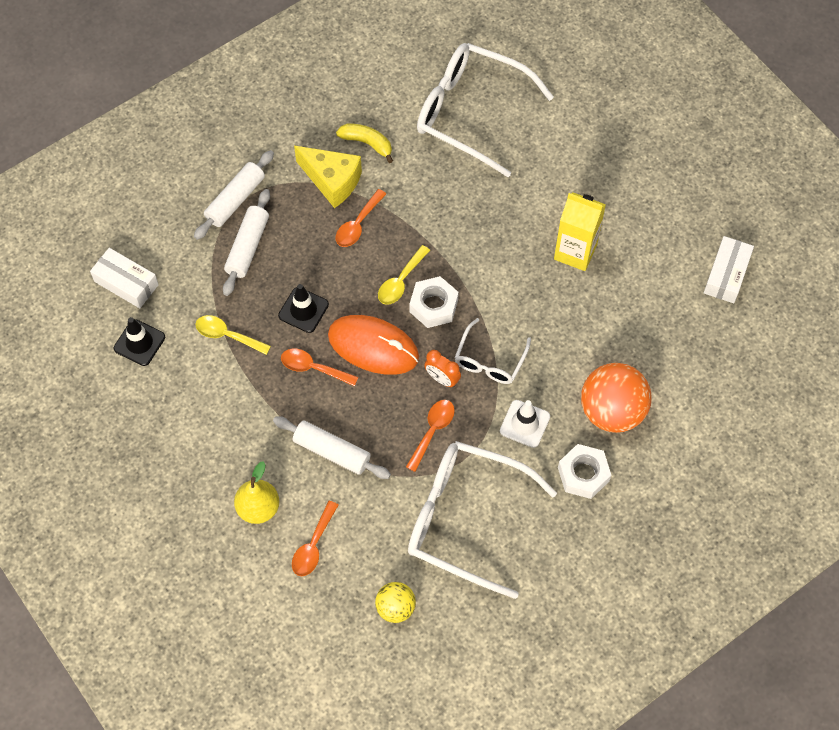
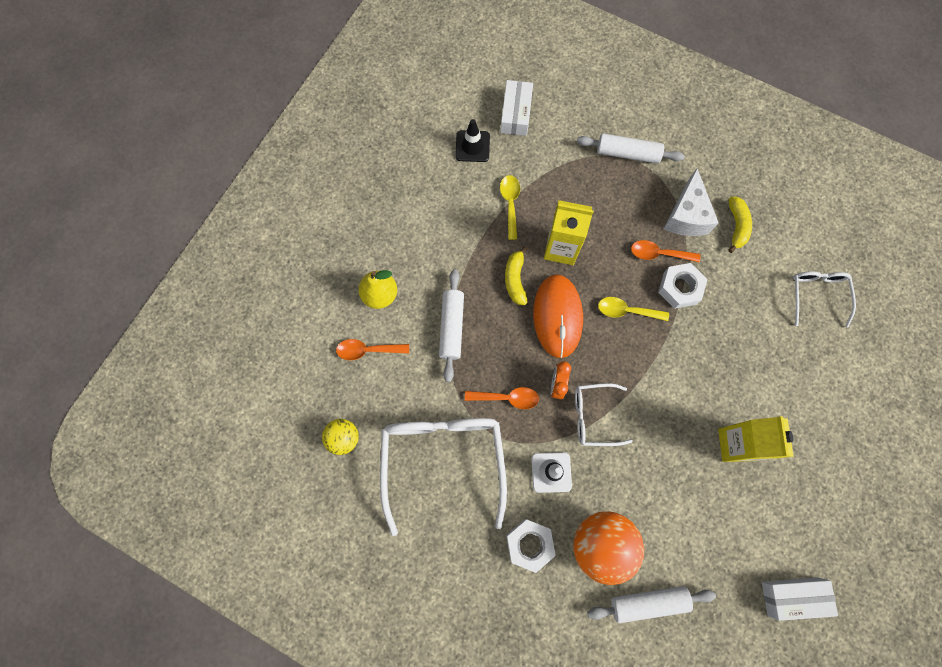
camera: 65 degrees right, 10 degrees up
(247, 247) = (592, 182): white rolling pin -> white rolling pin (648, 602)
(303, 310) = (561, 248): black traffic cone -> yellow carton
(313, 368) = (515, 279): orange spoon -> yellow banana
(332, 181) = (686, 216): yellow cheese -> white cheese
(433, 306) = (619, 347): white nut -> white nut (679, 288)
(471, 113) = (817, 295): white glasses -> white glasses, size x0.52

